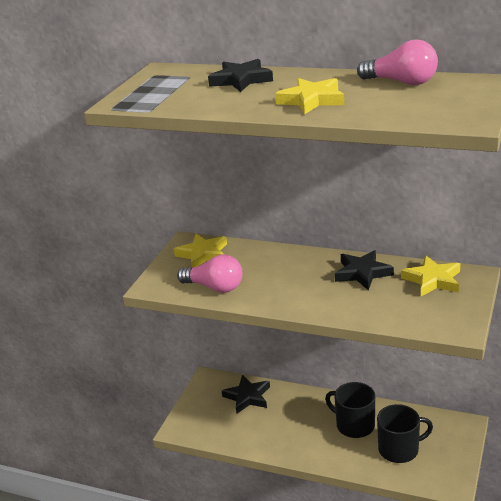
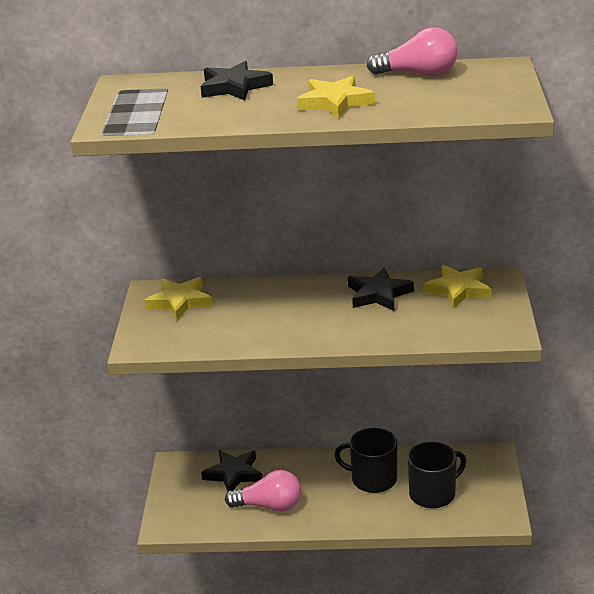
camera: 20 degrees left, 0 degrees up
(214, 287) = (216, 335): pink light bulb -> pink light bulb (269, 506)

